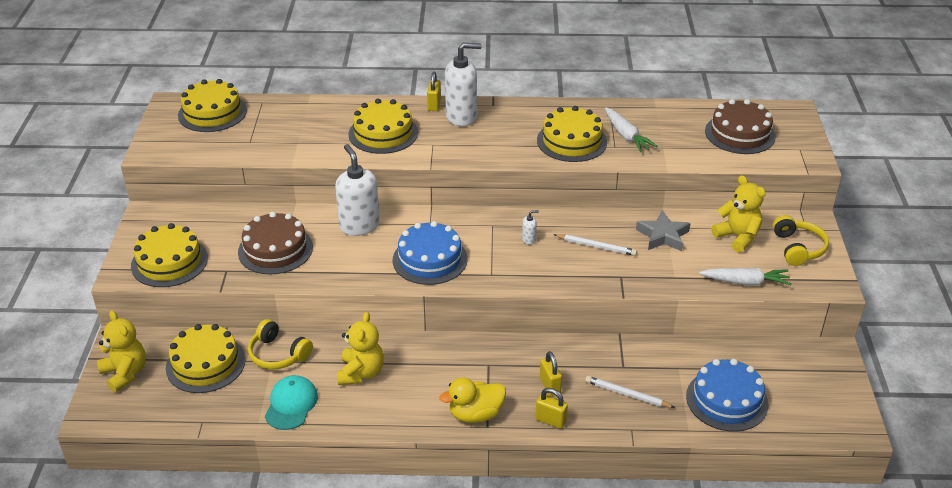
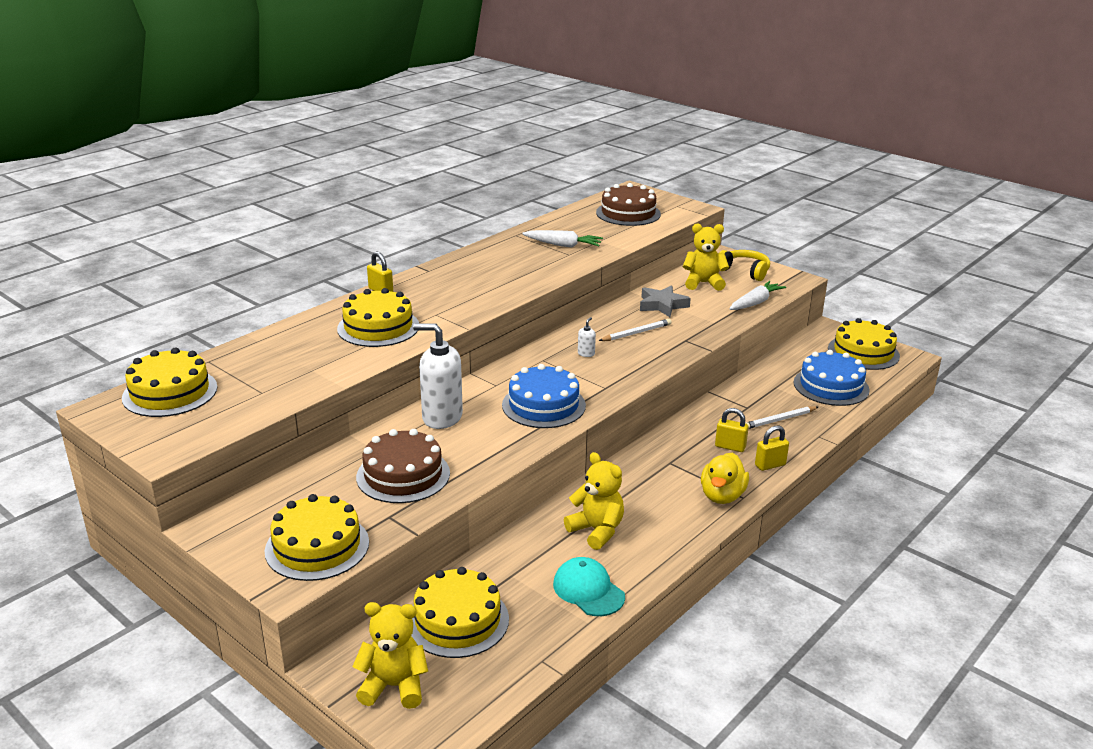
camera: 50 degrees left, 10 degrees down
(278, 354) = (507, 567): yellow headphones -> none
(461, 117) = (420, 288): white soap dispenser -> none
(571, 141) = (534, 264): yellow cake -> yellow cake (863, 352)

